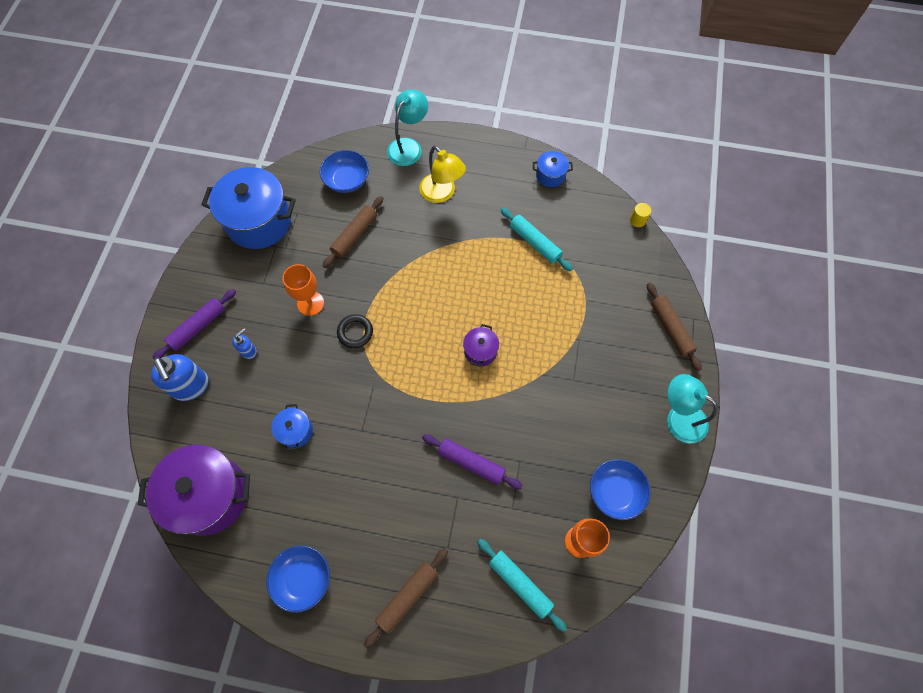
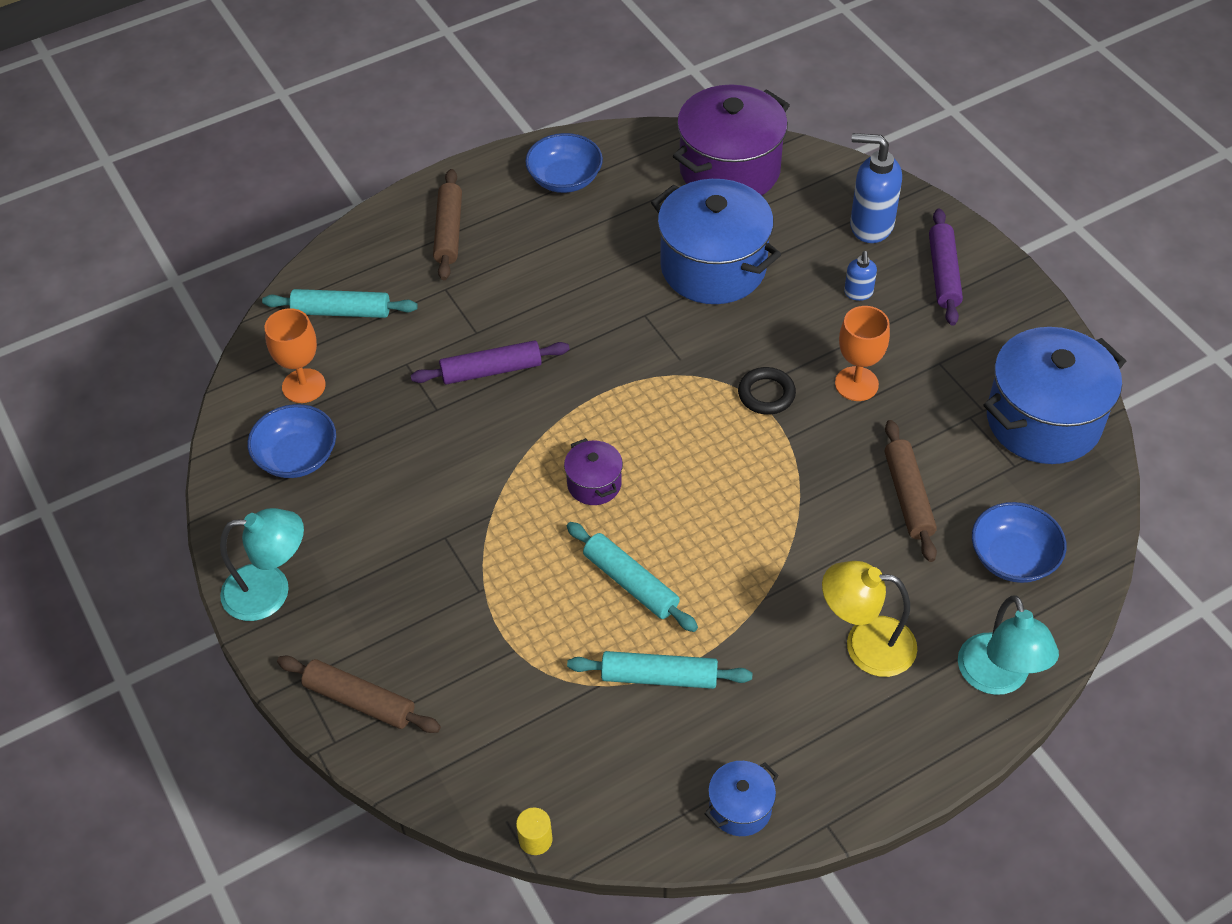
camera: 140 degrees right, 15 degrees down
(295, 431) = (713, 267): blue pot -> blue pot, size x2.16
(509, 290) = (631, 583): none -> turquoise rolling pin

